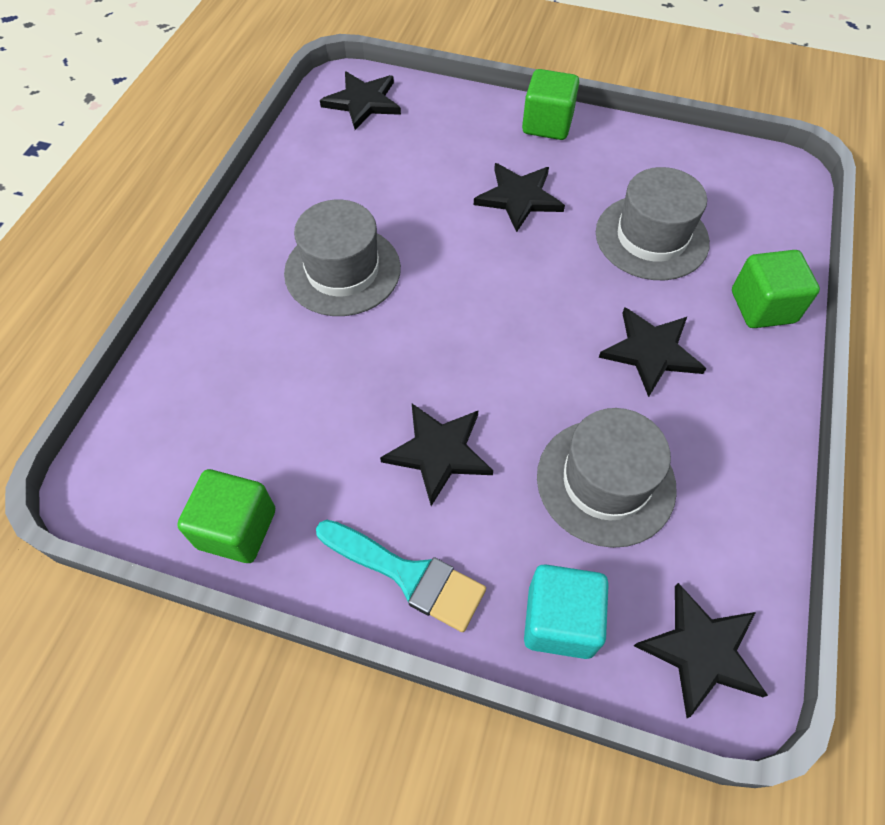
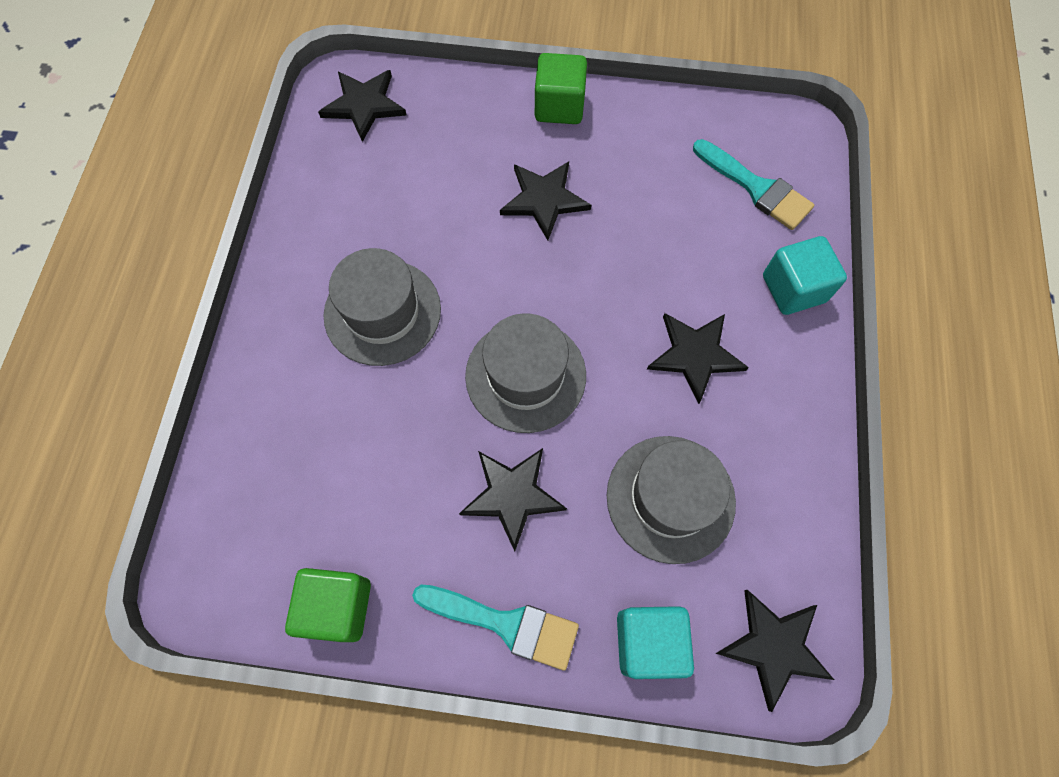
camera: 10 degrees left, 10 degrees up
(651, 237) = (680, 226): grey hat -> grey hat (525, 375)
(734, 214) = (756, 188): none -> turquoise brush
(762, 307) = (793, 289): green cube -> turquoise cube

